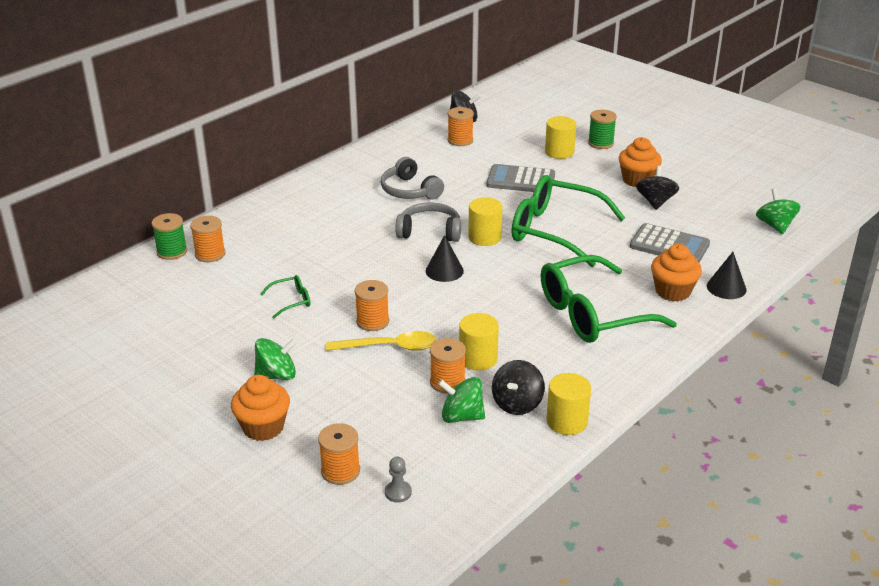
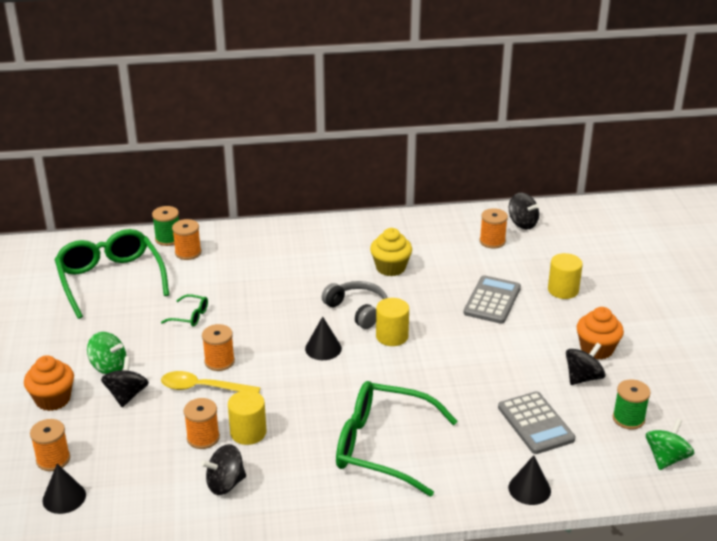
camera: 40 degrees right, 0 degrees up
(329, 387) = (127, 395): none -> black spinning top
(389, 347) = (203, 388): yellow spoon -> yellow spoon turned 150 degrees clockwise
(398, 492) = (64, 497): grey pawn -> black cone
(409, 190) = (390, 268): grey headphones -> yellow cupcake
(461, 416) = (176, 469): green spinning top -> none
(521, 180) = (492, 300): grey calculator -> grey calculator turned 60 degrees clockwise
(555, 231) = (456, 359): green glasses -> green glasses (110, 279)
(567, 421) = (239, 520): yellow cylinder -> none
(600, 143) = (614, 298): green spool -> green spool (628, 418)
(673, 291) = (477, 465): orange cupcake -> none

